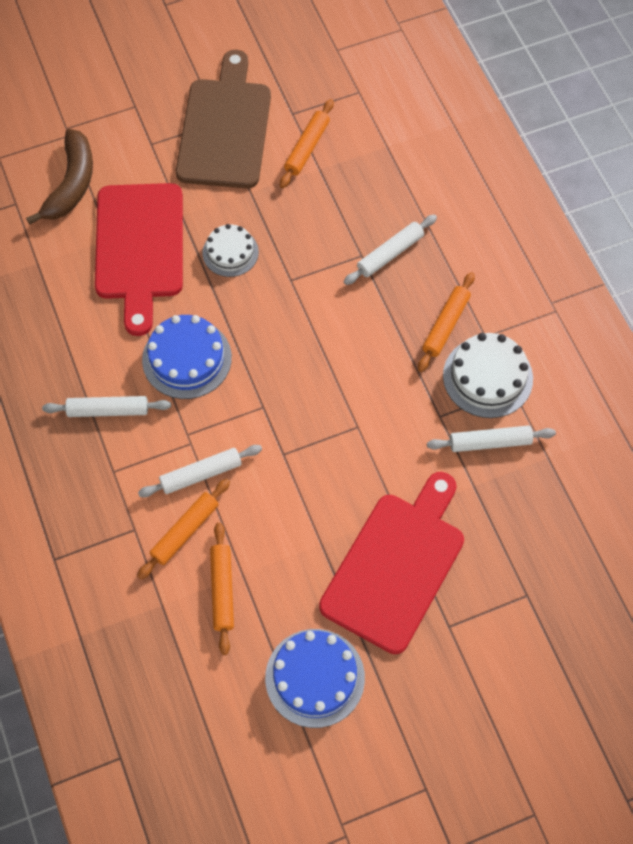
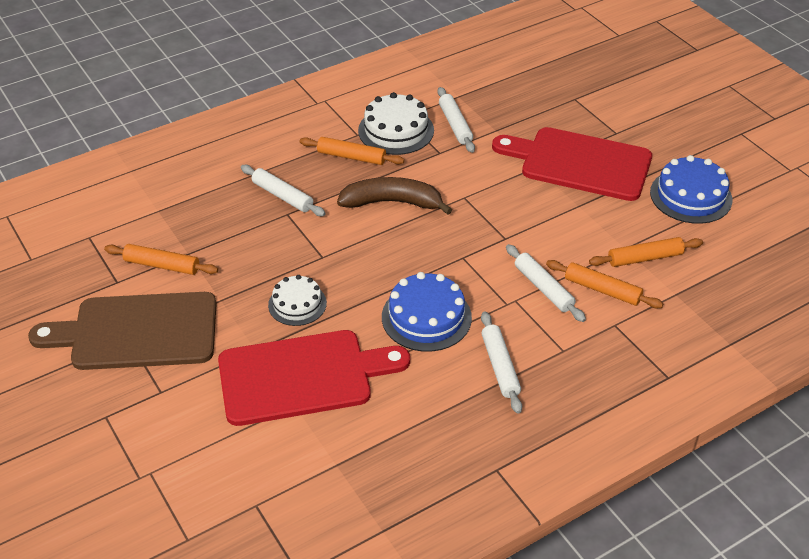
camera: 100 degrees left, 20 degrees down
(71, 184) = (223, 455): brown banana -> brown banana (392, 202)

